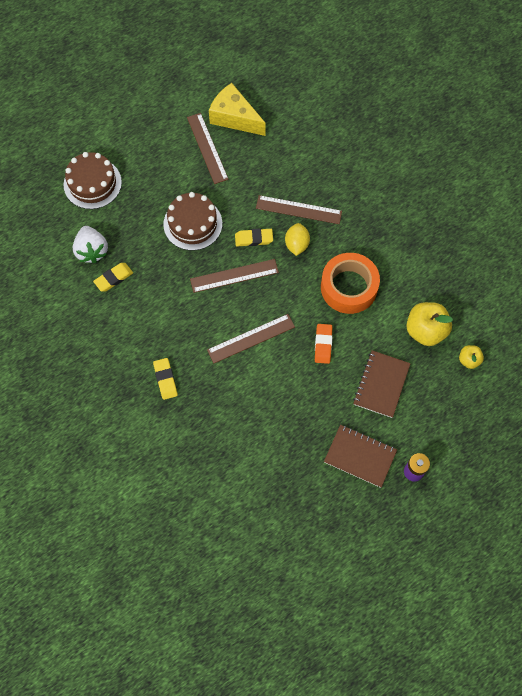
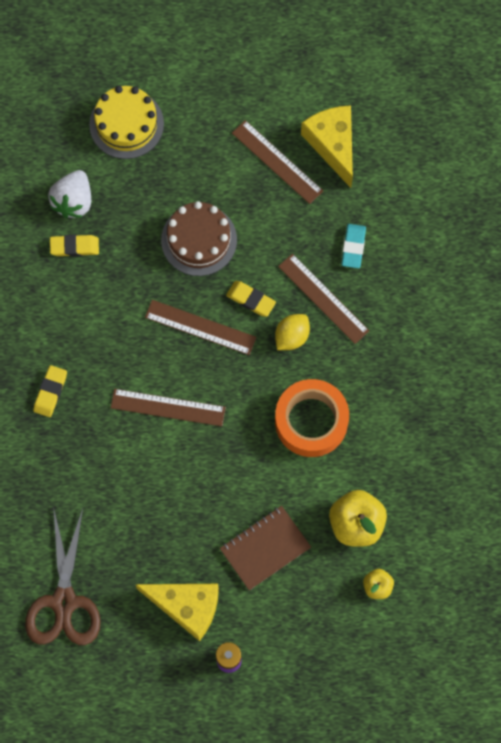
camera: 35 degrees right, 5 degrees up
(92, 183) = (126, 124): brown cake -> yellow cake
(207, 148) = (277, 162): brown ruler -> brown ruler turned 60 degrees counterclockwise
(277, 510) = (64, 602): none -> brown scissors
(293, 168) = (353, 247): none -> turquoise eraser
(323, 344) = (237, 465): orange eraser -> none
(360, 456) = (186, 607): brown notebook -> yellow cheese

